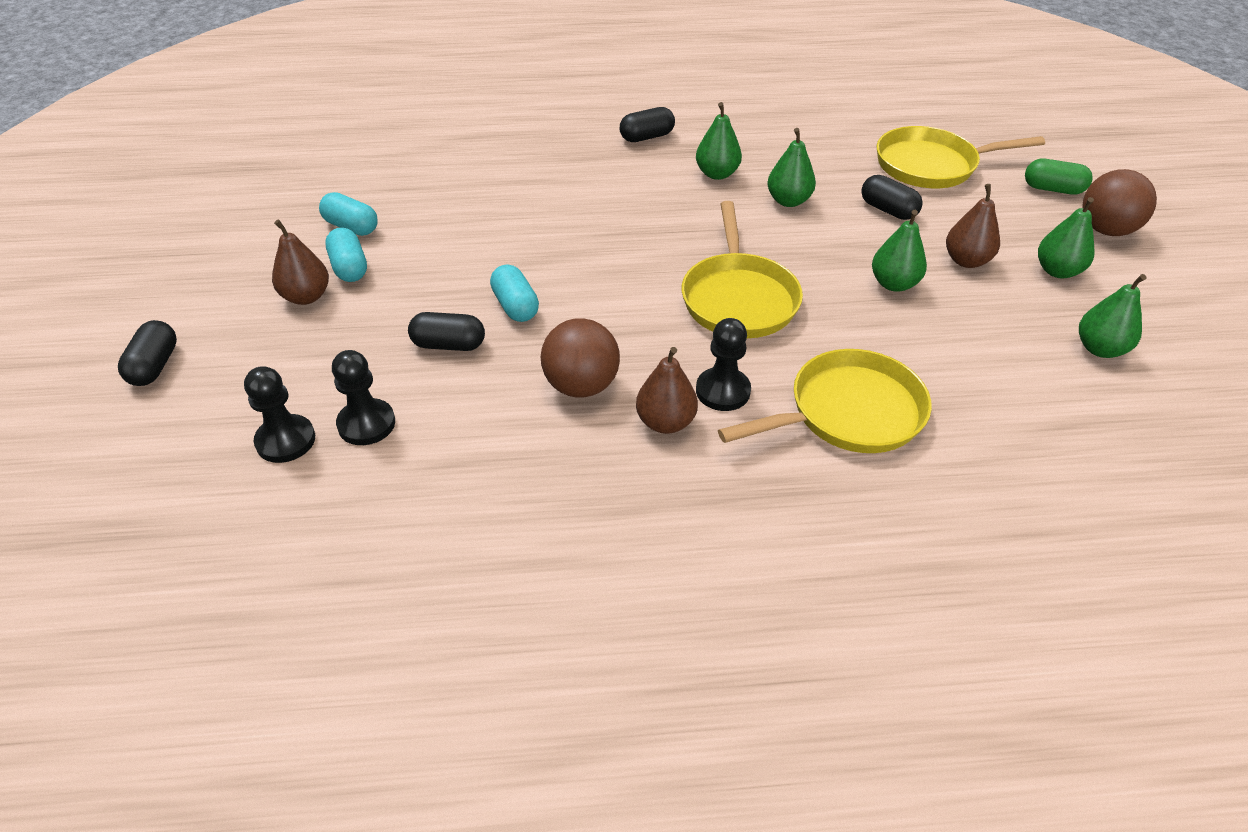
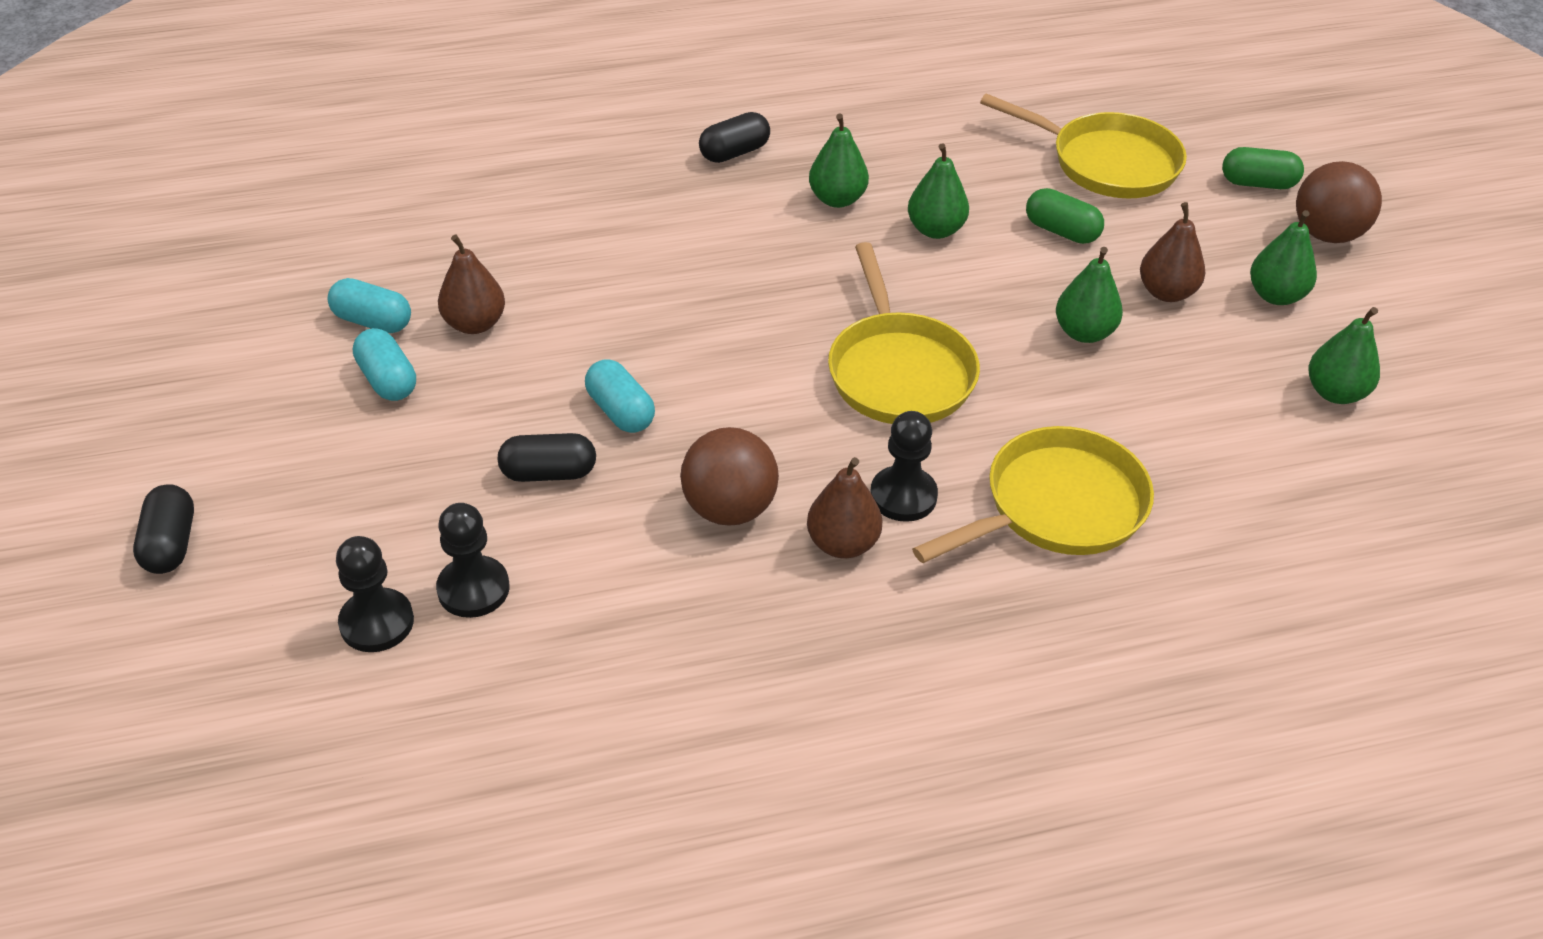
camera: 10 degrees left, 0 degrees up
(306, 296) = (342, 427): brown pear -> brown pear (475, 324)
(888, 210) = (1061, 231): black capsule -> green capsule
(932, 165) = (1106, 163): yellow pan -> yellow pan turned 135 degrees counterclockwise

